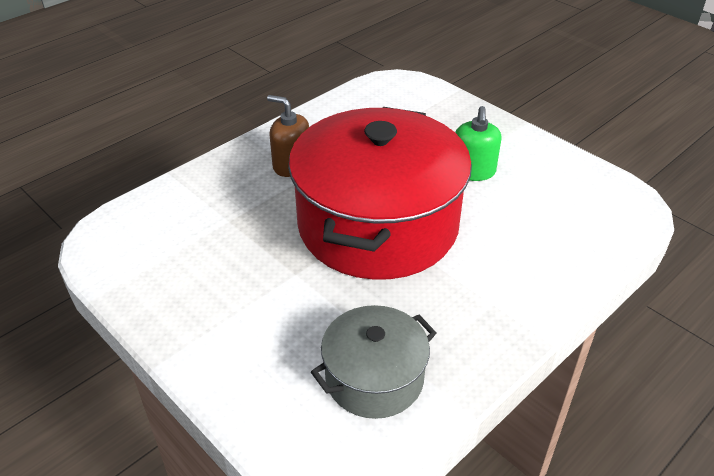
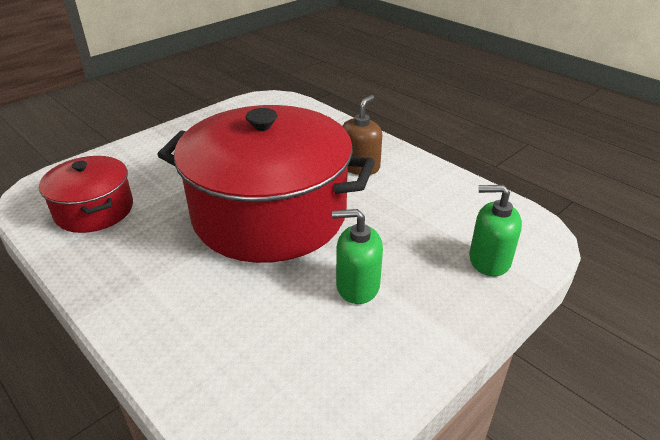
camera: 90 degrees right, 5 degrees down
(374, 378) = (94, 210): grey pot -> red pot
(433, 107) = (489, 260): none -> green soap dispenser

